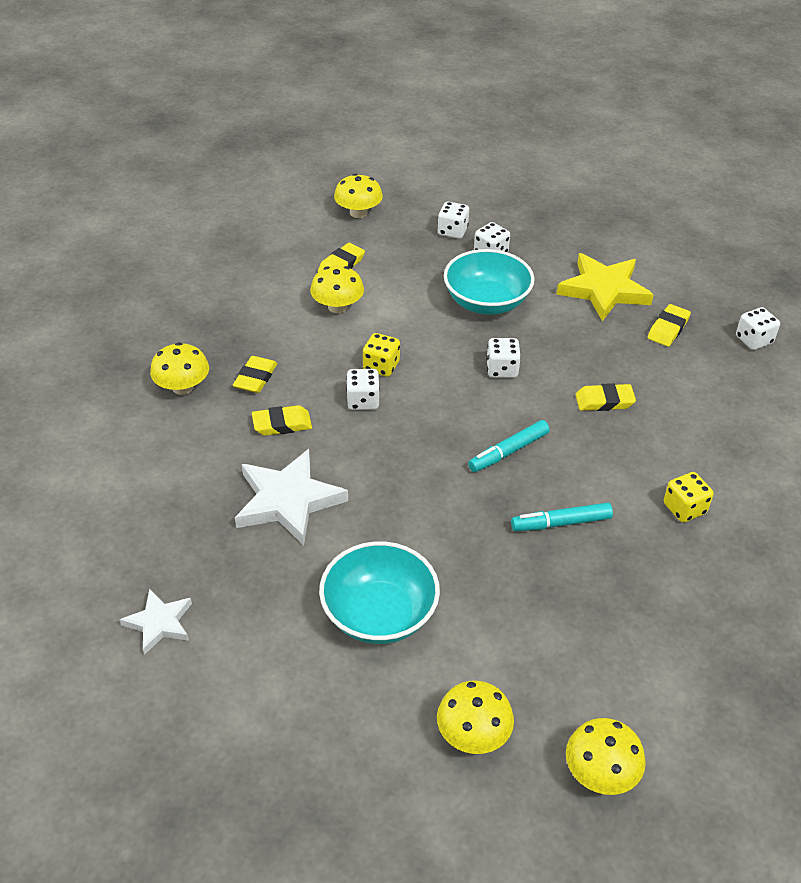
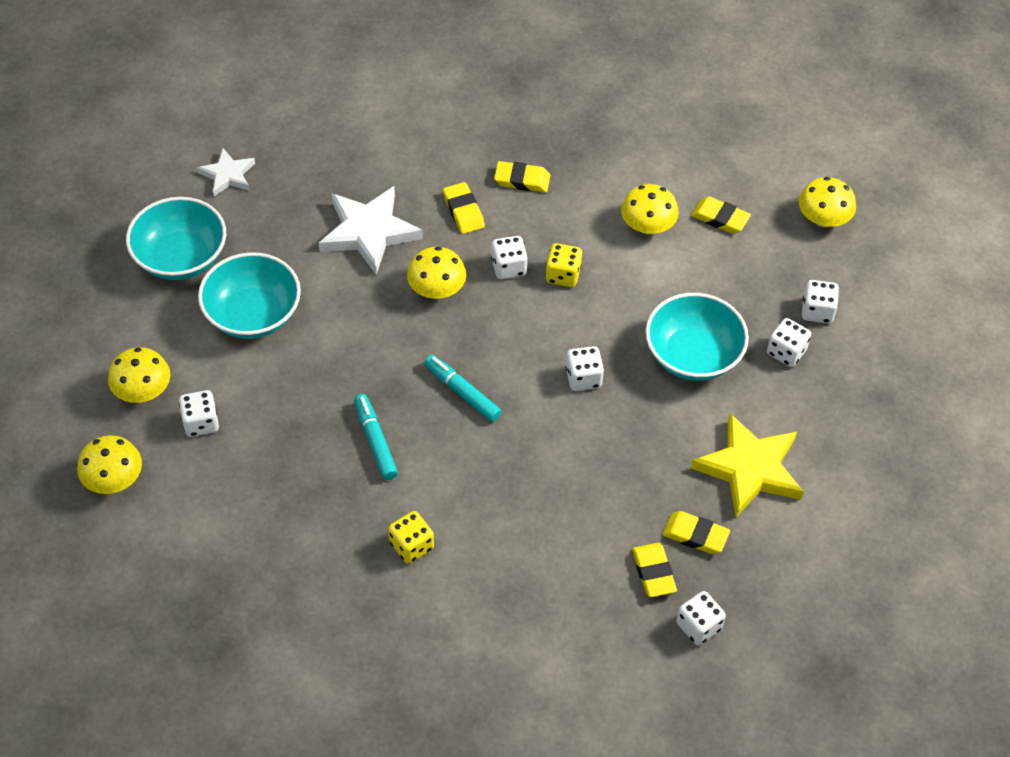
camera: 80 degrees right, 10 degrees up
(182, 387) = (497, 130): yellow mushroom -> yellow mushroom (437, 289)
(276, 681) = (181, 257): none -> turquoise bowl
(525, 676) = (201, 423): none -> white dice
(604, 401) = (555, 473): yellow eraser -> yellow eraser (653, 572)

